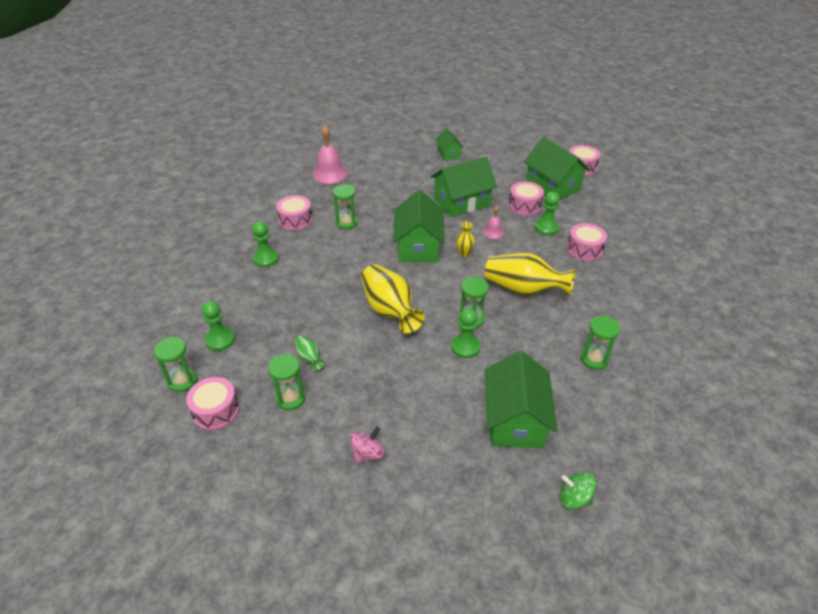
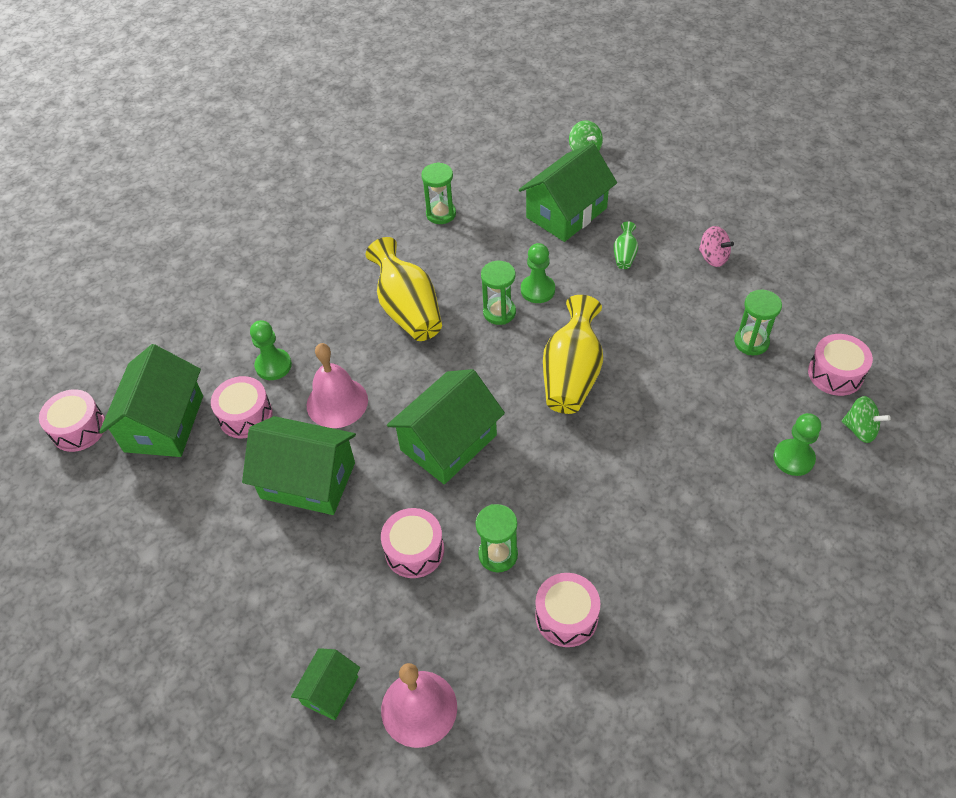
camera: 135 degrees left, 10 degrees up
(182, 381) = (860, 429): green hourglass -> green spinning top
(266, 259) = (663, 560): green pawn -> none
(309, 358) = (703, 373): green vase -> green vase (624, 255)
(367, 454) = (713, 257): pink spinning top -> pink spinning top turned 135 degrees counterclockwise
(448, 153) = (188, 607): green house -> green house (330, 690)
(464, 254) = (409, 394): yellow vase -> none
(493, 232) = (337, 402): pink bell -> pink bell, size x1.87
(584, 250) = (281, 311): pink drum -> pink drum (414, 550)

